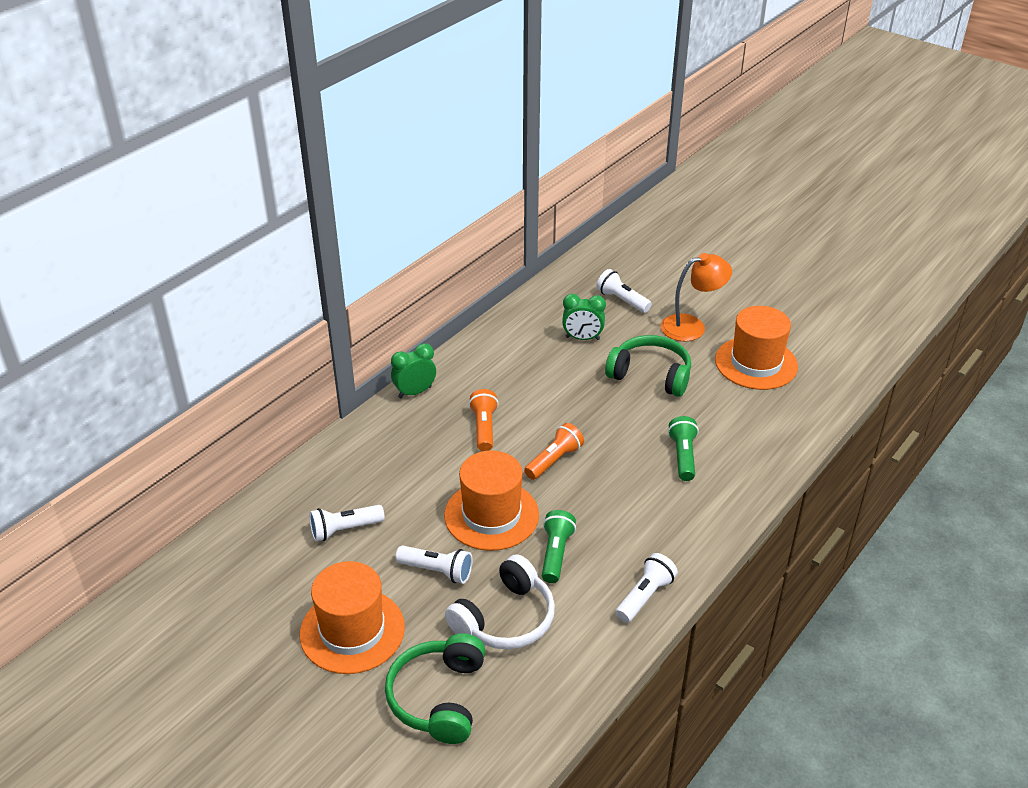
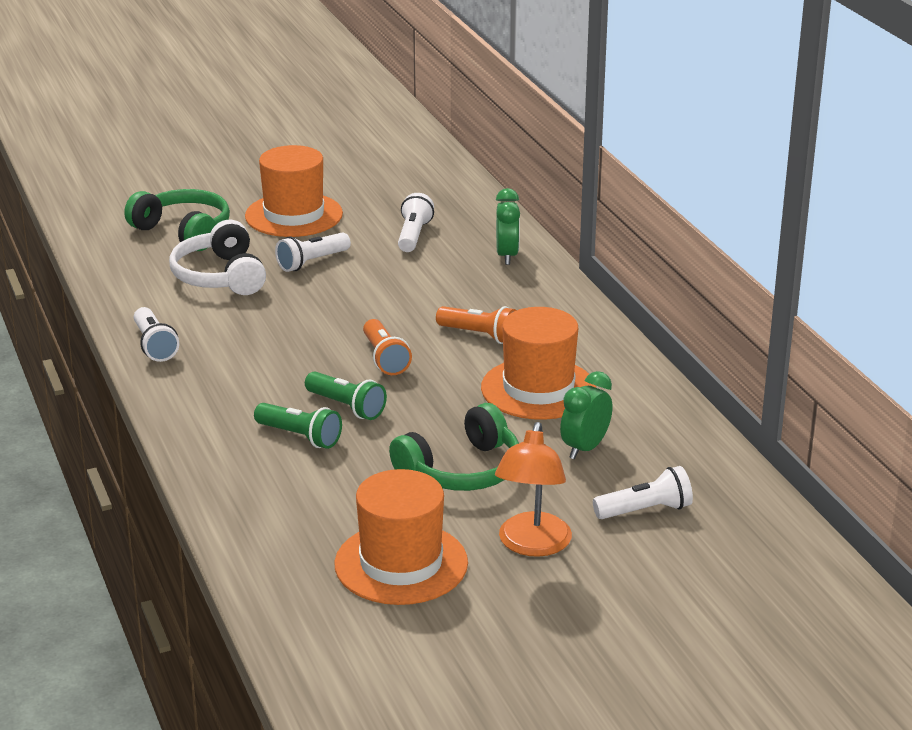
camera: 120 degrees right, 10 degrees down
(415, 392) = (583, 313): green clock -> green clock (507, 256)
(491, 515) = (348, 304): orange hat -> orange hat (538, 389)
(555, 554) = (260, 320): green flashlight -> green flashlight (346, 407)

